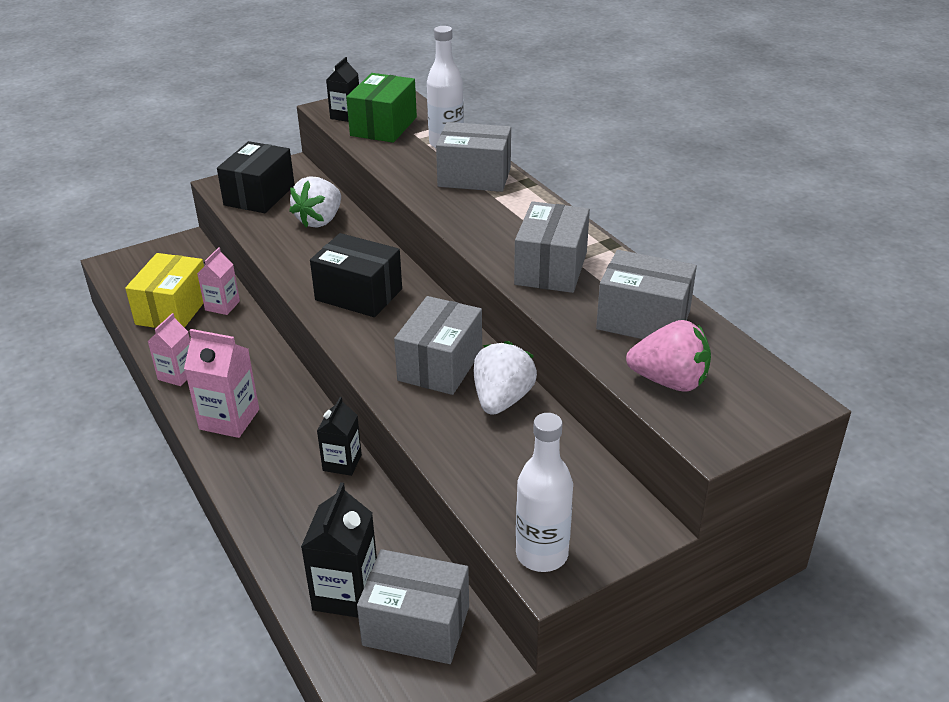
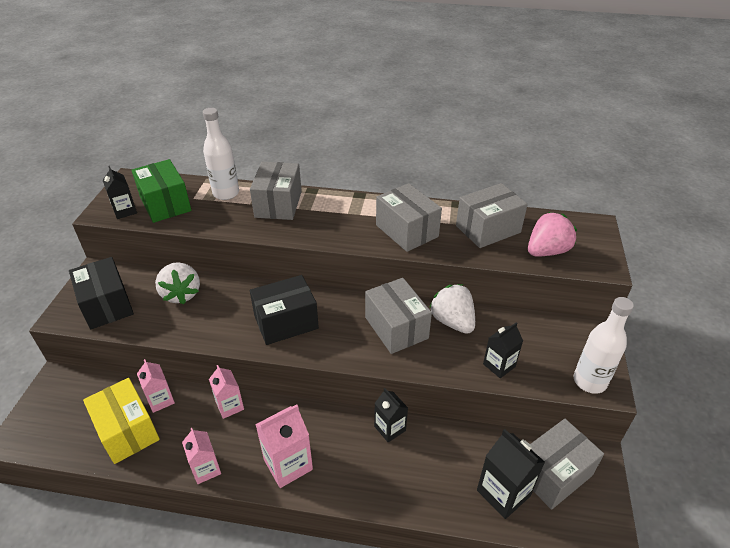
camera: 50 degrees left, 5 degrees up
(258, 346) = (230, 406): none -> pink carton
(474, 177) = (278, 204): grey box -> grey box turned 45 degrees counterclockwise
(476, 466) = (499, 365): none -> black carton

